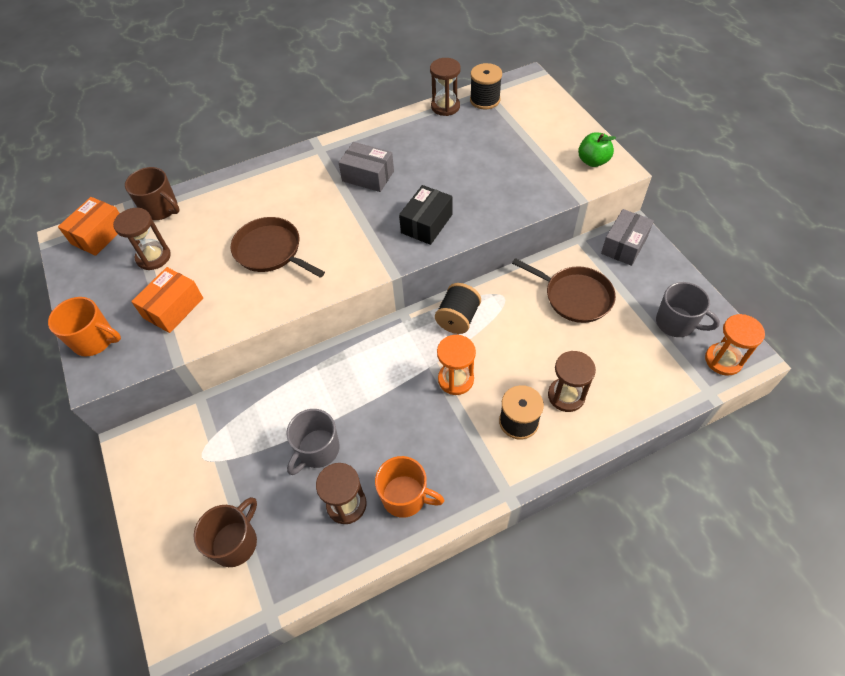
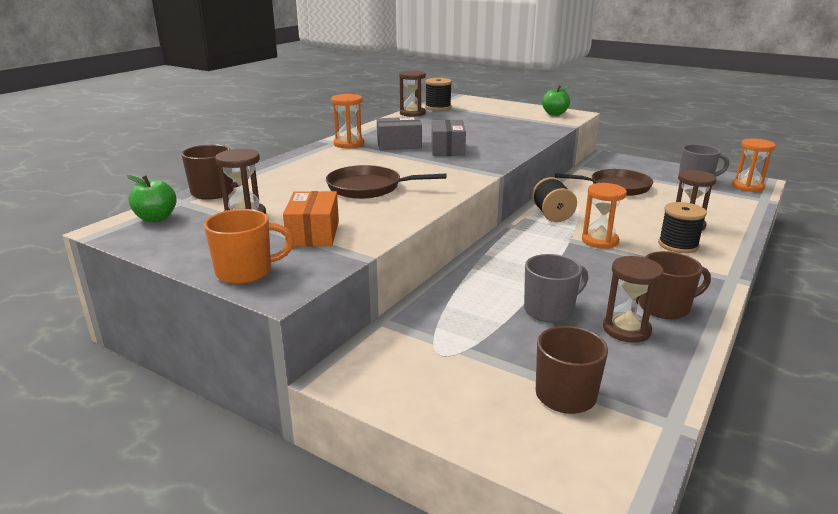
camera: 35 degrees left, 30 degrees down
(99, 234) = (156, 218): orange box -> green apple
(317, 450) = (550, 310): grey mug -> grey mug turned 120 degrees counterclockwise
(327, 157) = (349, 144): none -> orange hourglass
(405, 497) = (665, 307): orange mug -> brown mug
(426, 223) = (483, 152): black box -> none
(624, 245) = (610, 162): grey box -> grey box (447, 149)

